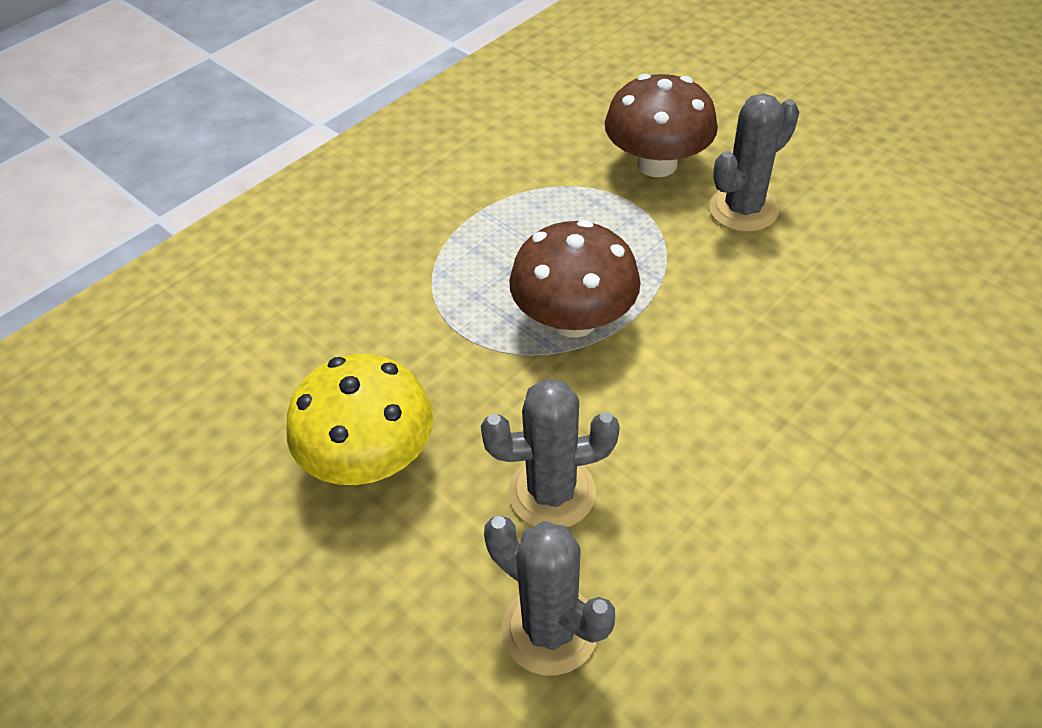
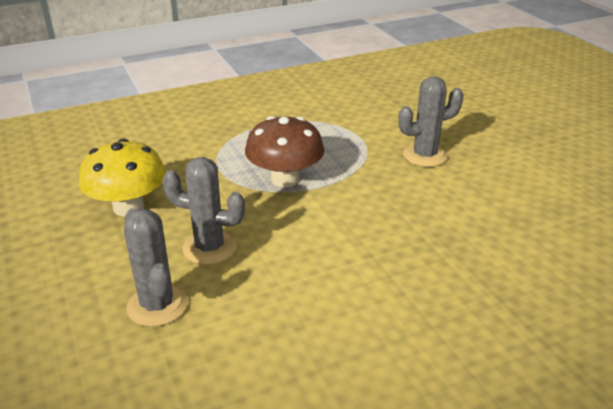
camera: 20 degrees right, 15 degrees down
(657, 164) = (389, 125): brown mushroom -> none

